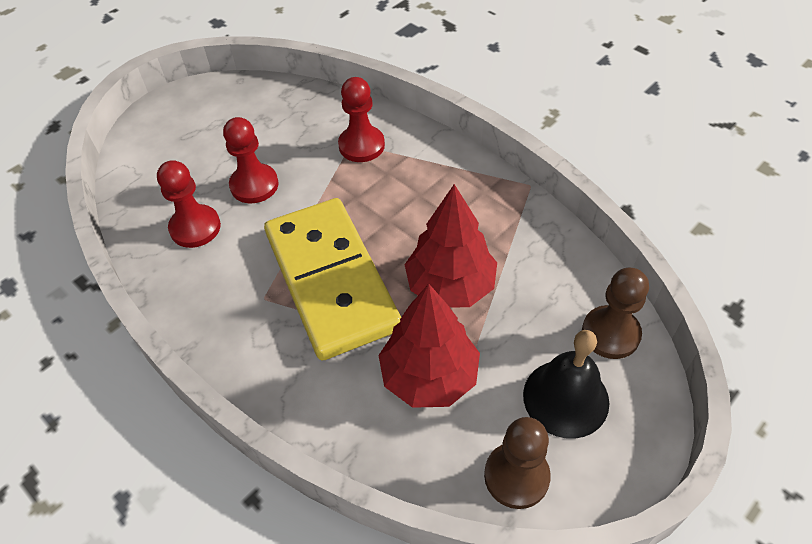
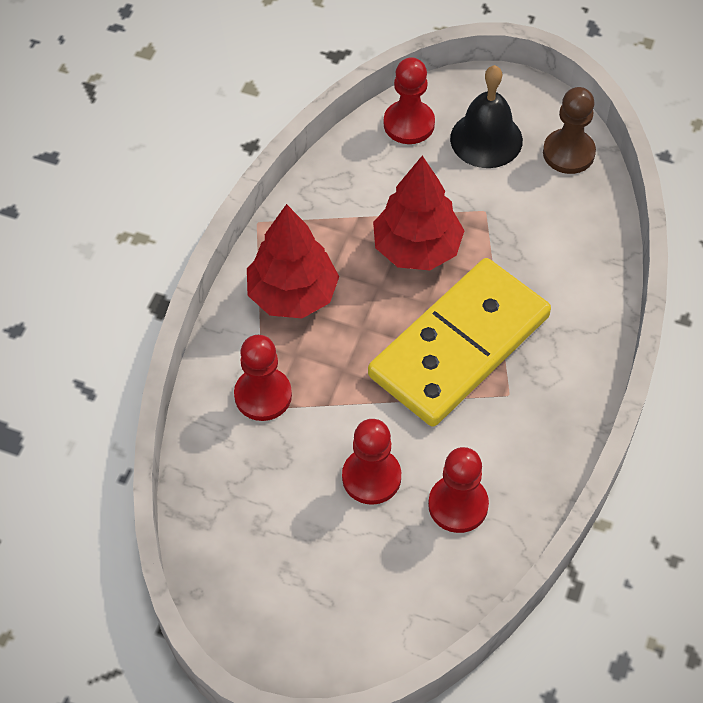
camera: 115 degrees left, 5 degrees up
(429, 376) = (517, 233): red tree -> red tree (293, 294)
(610, 333) = (409, 124): brown pawn -> red pawn

